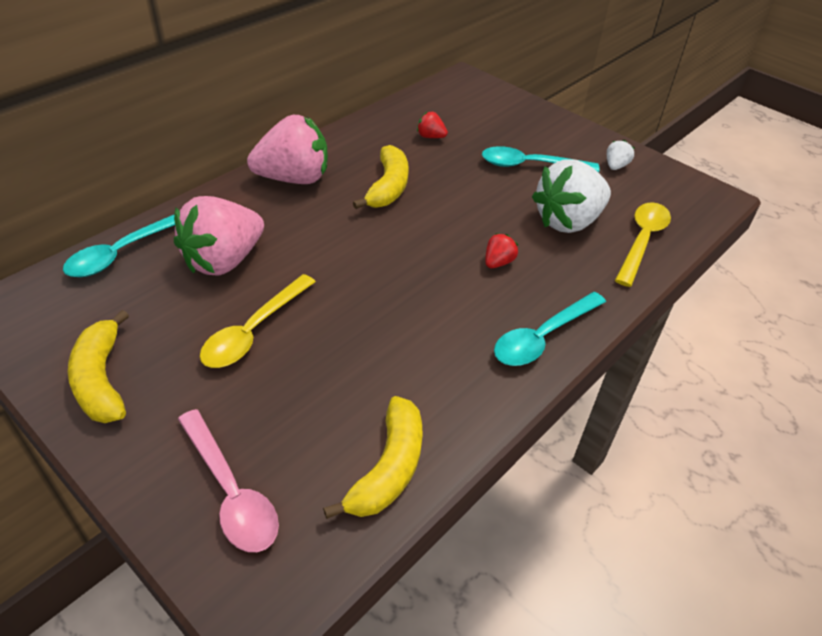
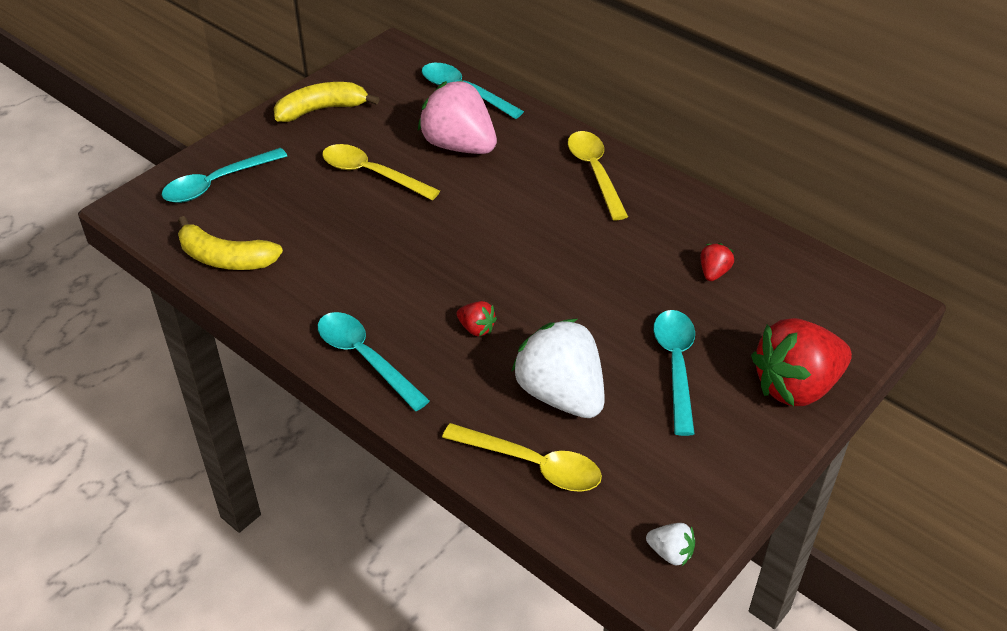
camera: 90 degrees right, 0 degrees up
(230, 491) = (217, 183): pink spoon -> turquoise spoon
(294, 178) = (595, 172): pink strawberry -> yellow spoon
(388, 187) = (596, 241): yellow banana -> none
(543, 121) = (796, 386): none -> red strawberry
(615, 166) = (700, 459): white strawberry -> white strawberry (670, 553)

